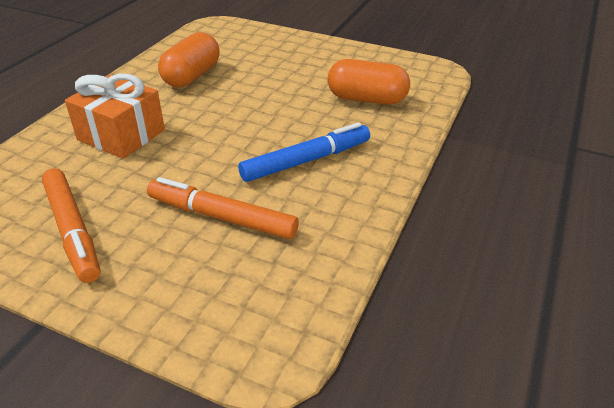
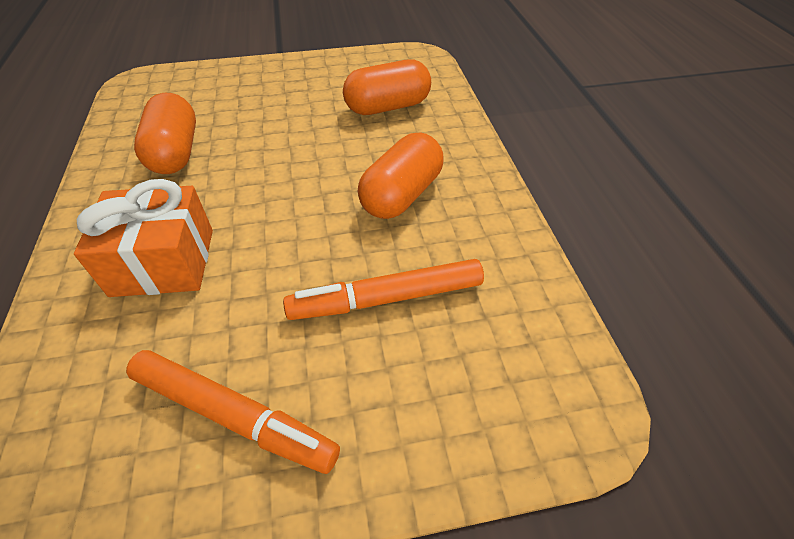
camera: 35 degrees left, 10 degrees up
(306, 161) = (401, 195): blue marker -> orange capsule

